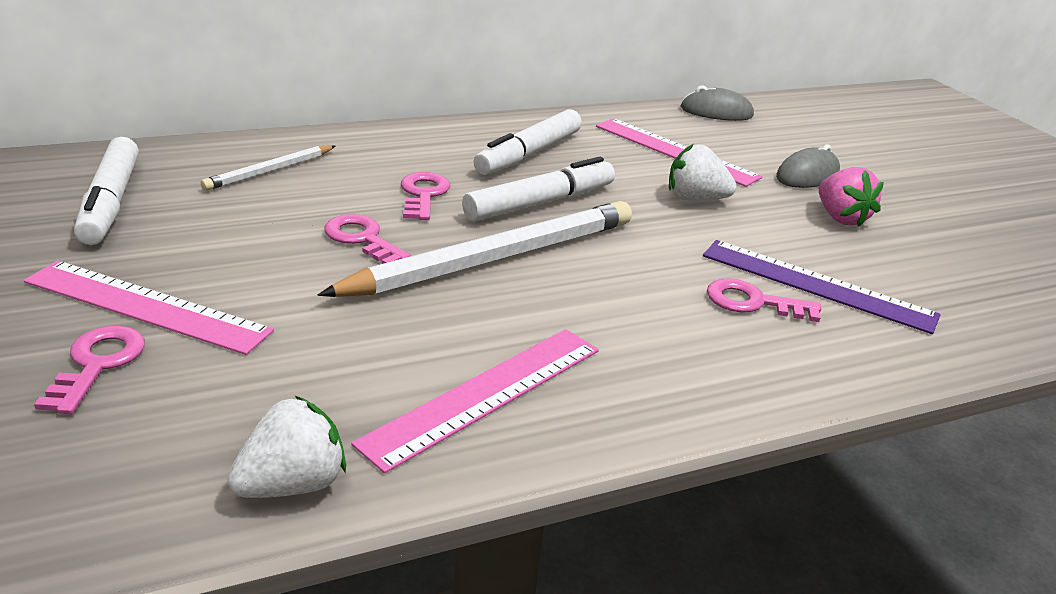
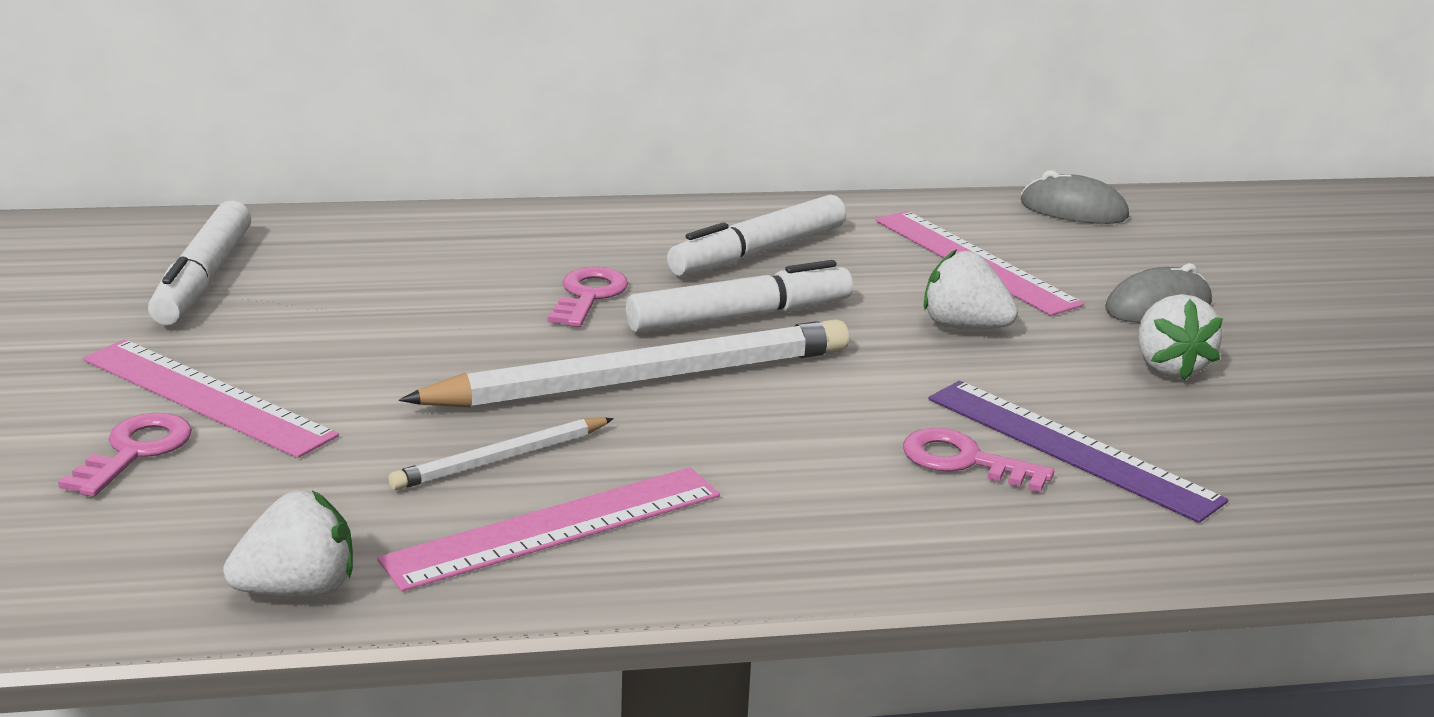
camera: 15 degrees right, 5 degrees down
(270, 171) = (405, 254): white pencil -> white pencil (500, 459)
(362, 239) = (486, 343): pink key -> none
(840, 218) = (1169, 367): pink strawberry -> white strawberry

